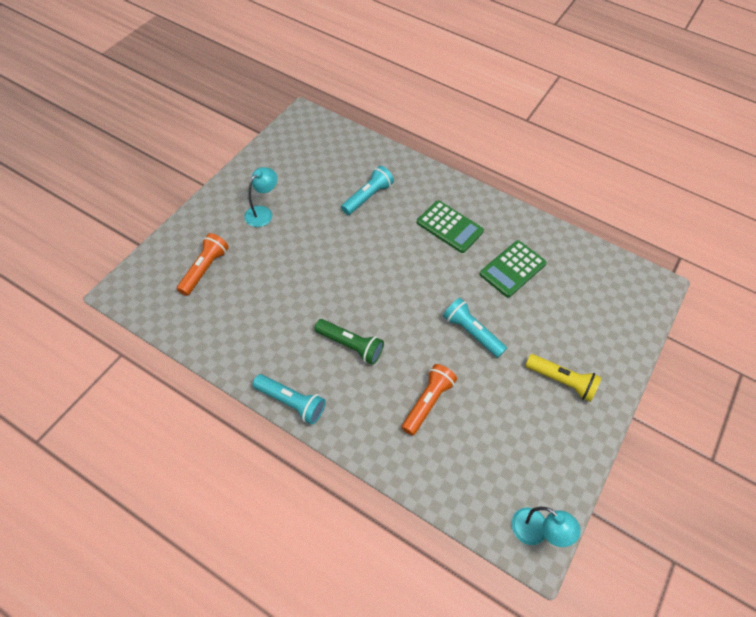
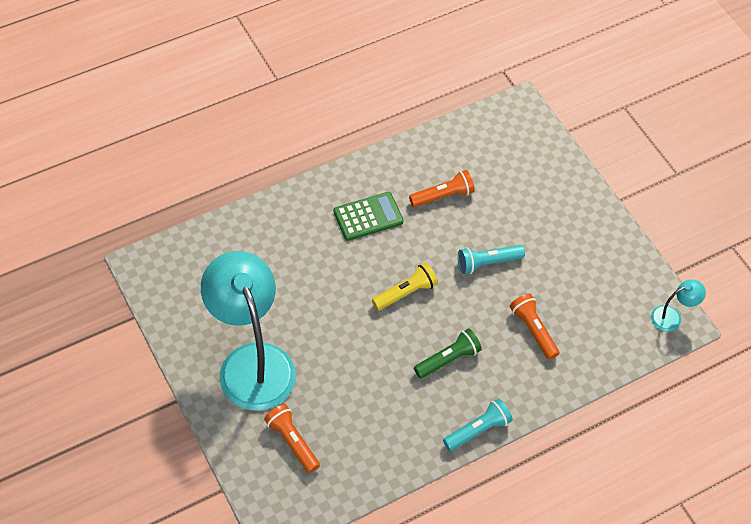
camera: 60 degrees left, 0 degrees up
(262, 212) = (251, 362): turquoise lamp -> turquoise lamp, size x2.43
(367, 197) = (289, 263): turquoise flashlight -> none
(512, 269) = (443, 196): green calculator -> orange flashlight
(561, 381) = (566, 227): yellow flashlight -> yellow flashlight (406, 293)

